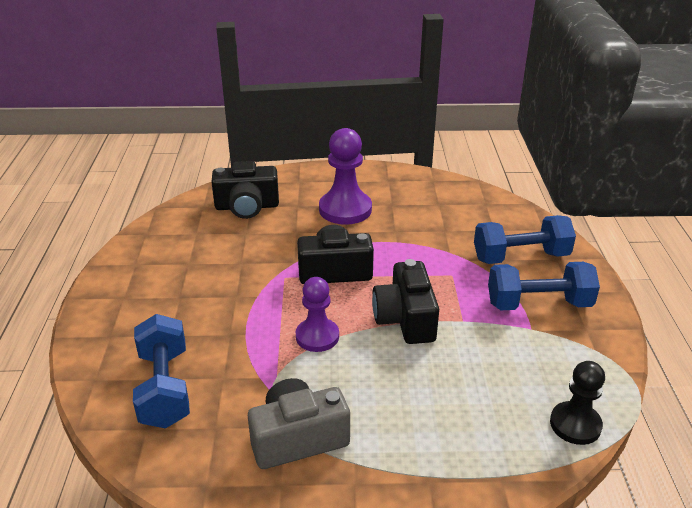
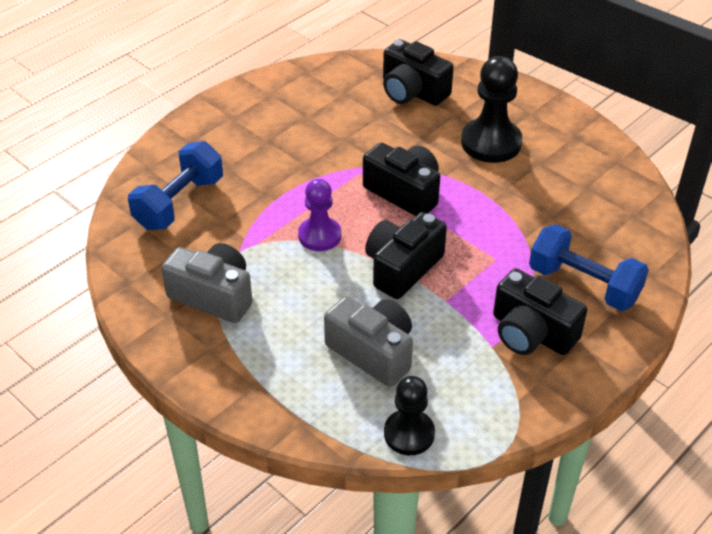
camera: 45 degrees right, 10 degrees up
(345, 209) = (491, 143): purple pawn -> black pawn
(471, 388) = (373, 352): none -> grey camera
(538, 304) = (531, 333): blue dumbbell -> black camera

